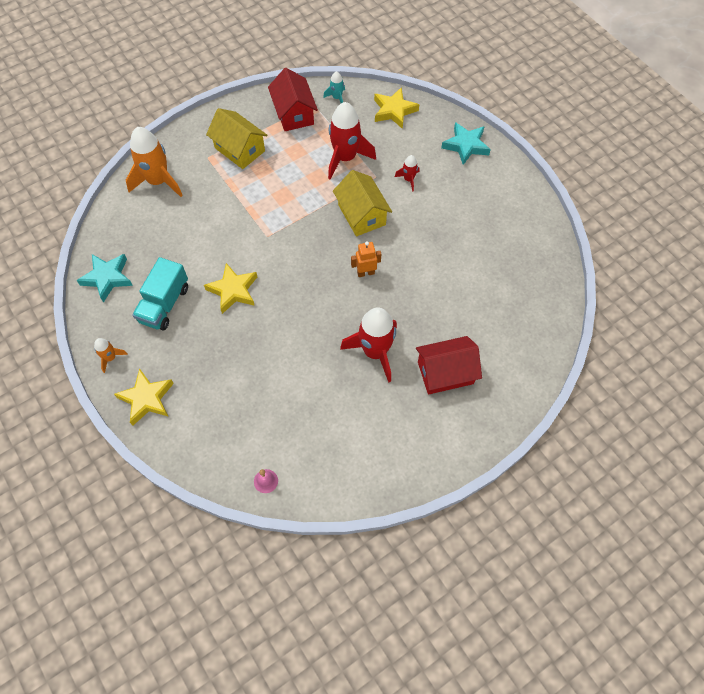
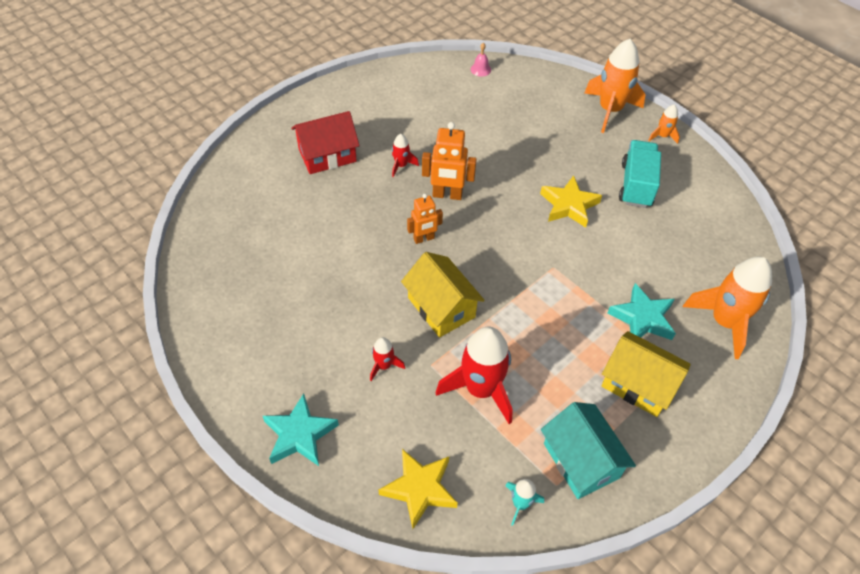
camera: 170 degrees right, 10 degrees down
(107, 278) = (712, 203): turquoise star -> turquoise star (642, 318)
(147, 399) = (610, 110): yellow star -> orange rocket
(294, 113) = (581, 461): red house -> turquoise house
(338, 313) = (447, 195): none -> orange robot
(375, 352) = (401, 165): red rocket -> red rocket, size x0.47

